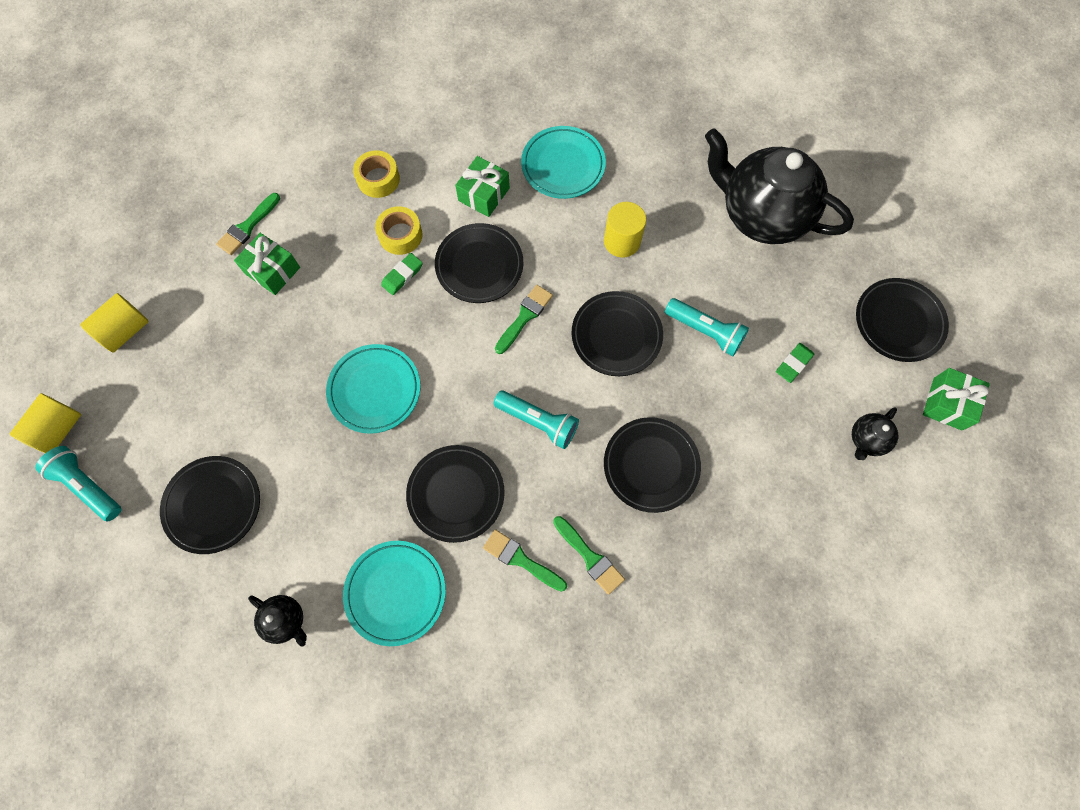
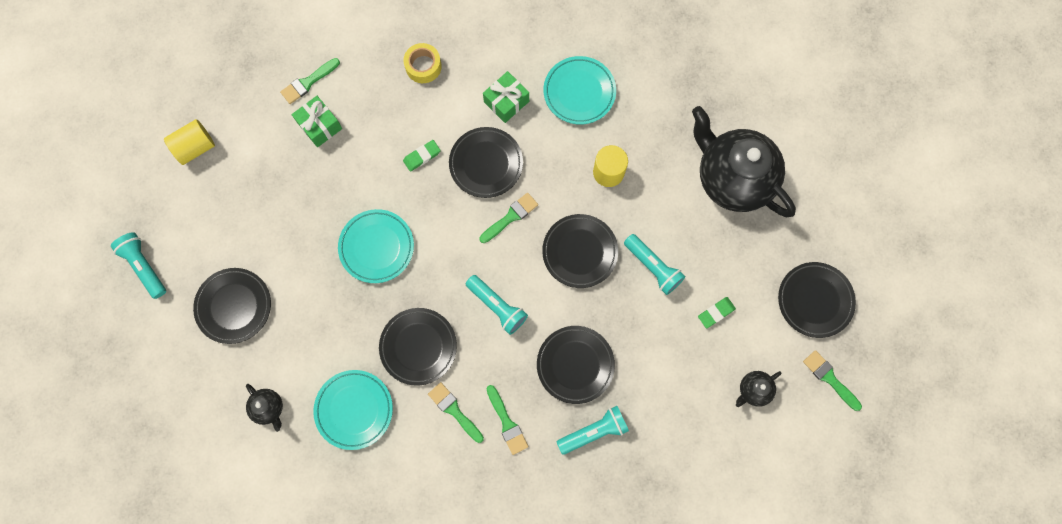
camera: 15 degrees right, 5 degrees up
(59, 429) = (130, 215): yellow cylinder -> none
(400, 235) = (429, 121): yellow tape -> none
(698, 539) = (594, 431): none -> turquoise flashlight
(947, 404) = (830, 378): green gift -> green brush

